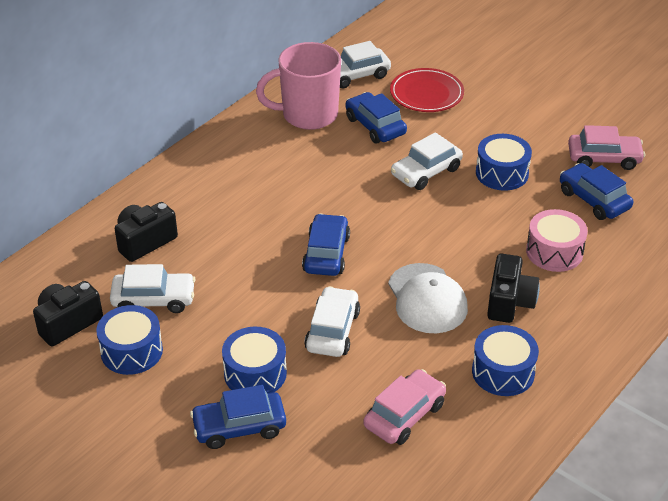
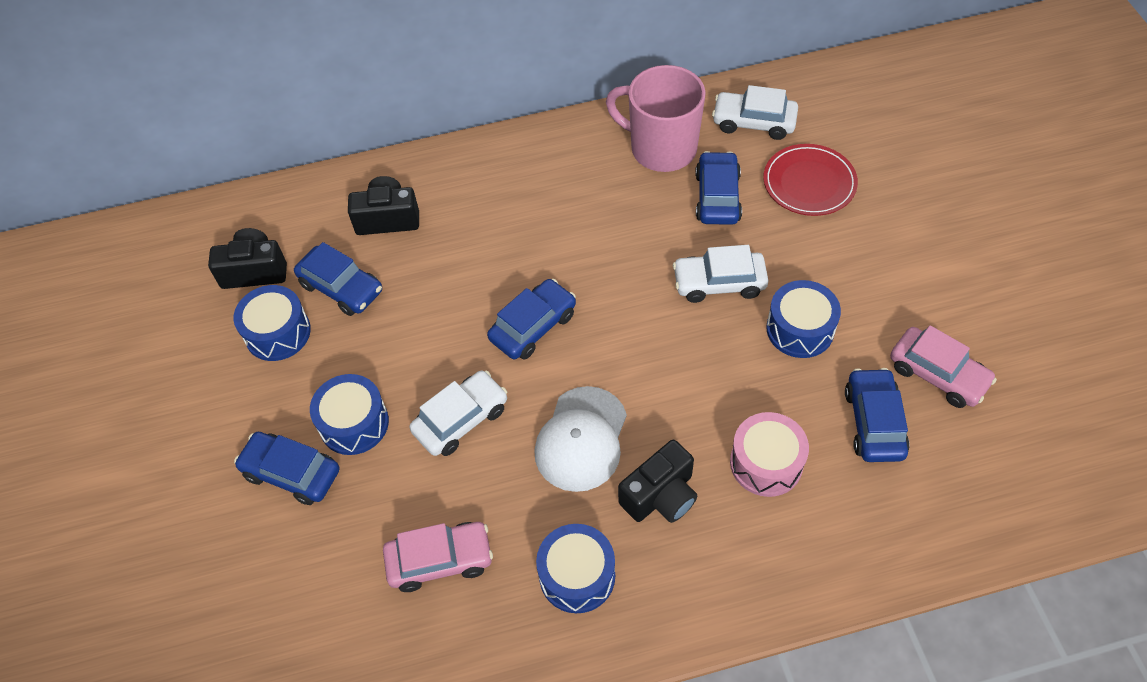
camera: 40 degrees right, 15 degrees up
(154, 300) = (341, 287): white car -> blue car

